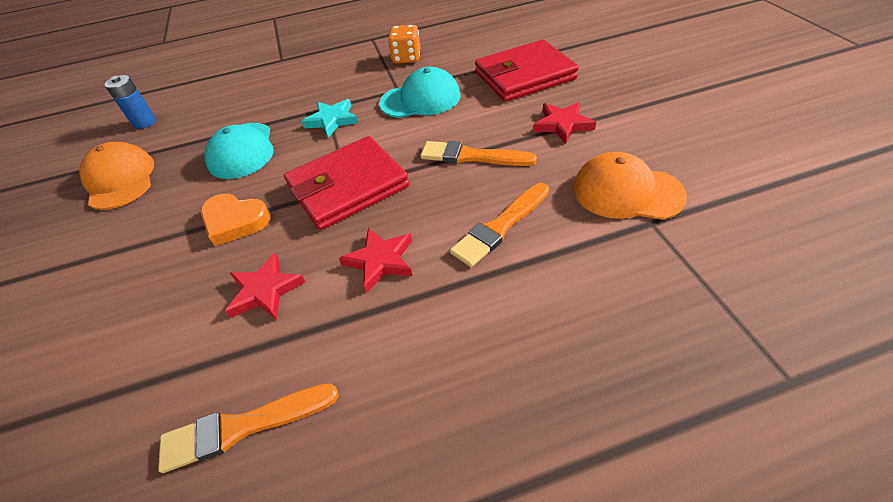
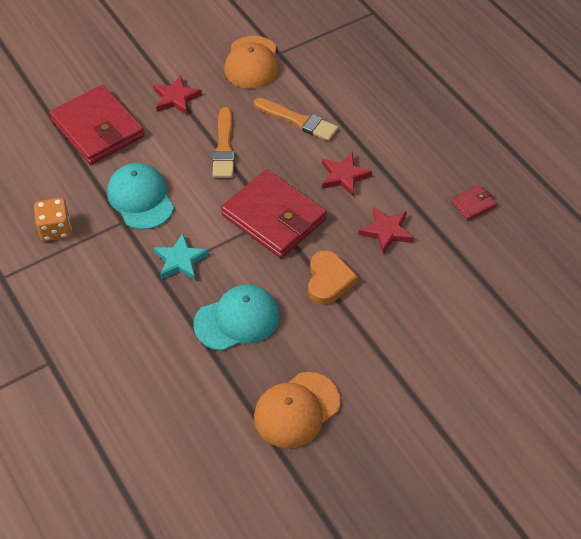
camera: 110 degrees left, 5 degrees up
(144, 122) = (197, 451): blue battery -> none
(243, 427) = (473, 204): orange brush -> red wallet

